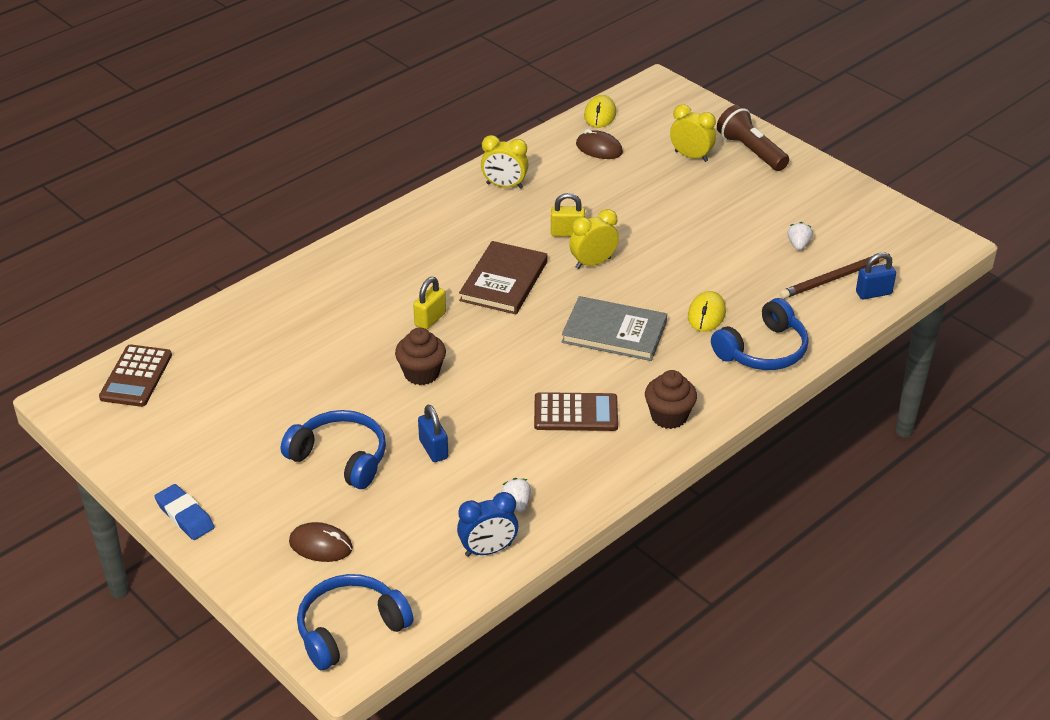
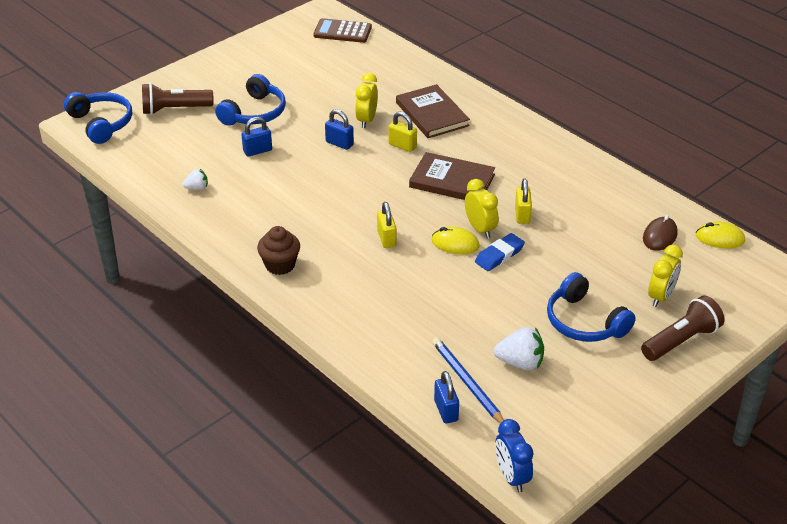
camera: 90 degrees right, 0 degrees up
(185, 516) = (211, 59): blue eraser -> blue eraser (499, 255)
(321, 545) = (175, 109): brown mouse -> brown flashlight
(362, 294) = (432, 114): none -> brown book
(421, 373) = (339, 143): brown cupcake -> blue padlock
(488, 550) = (155, 176): blue clock -> blue clock (511, 477)
(504, 186) = (587, 180): yellow clock -> yellow clock (366, 120)
(575, 413) = (289, 216): brown calculator -> none
(614, 332) = (386, 239): grey book -> yellow padlock
(706, 314) = (410, 293): yellow mouse -> yellow mouse (455, 243)
(763, 350) = (360, 325): blue headphones -> blue headphones (584, 322)
(798, 245) = (520, 362): white strawberry -> white strawberry, size x1.69
(833, 279) = (467, 383): brown pencil -> blue pencil

